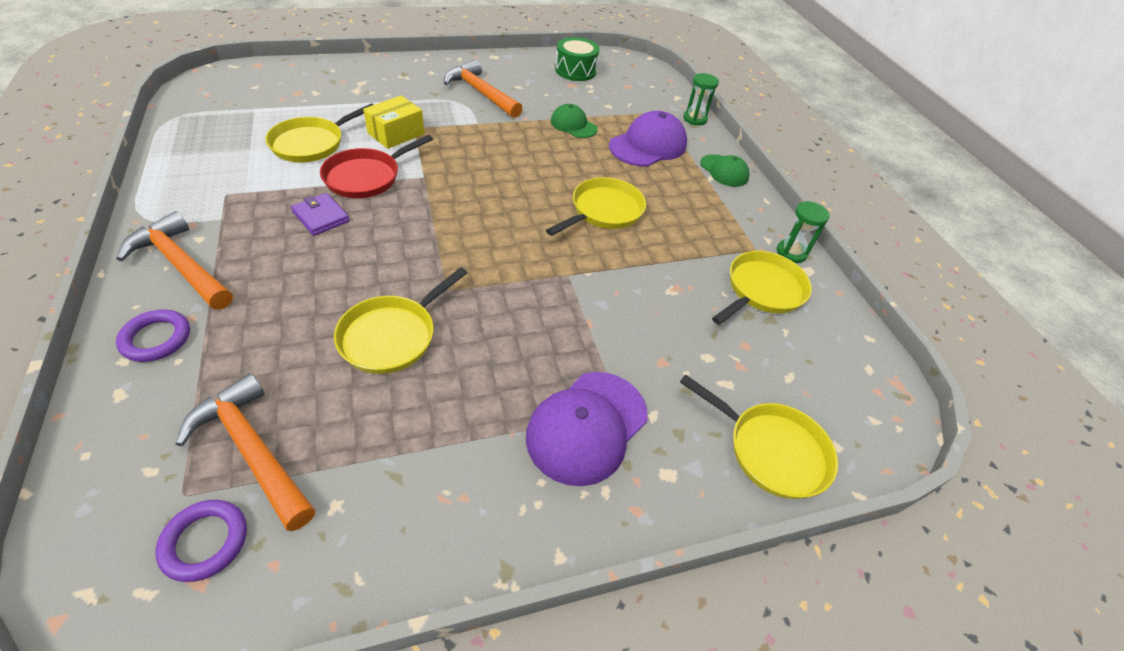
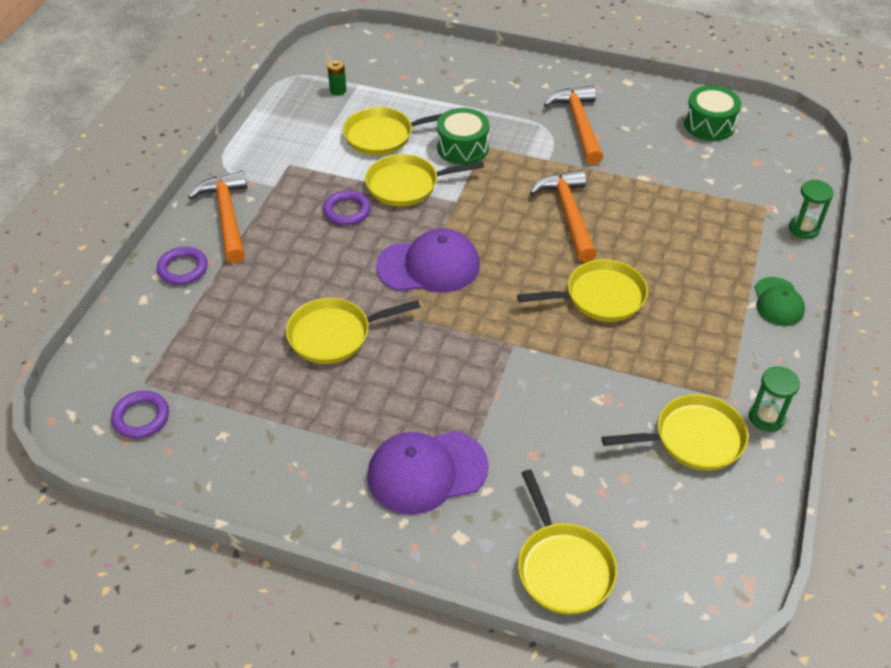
camera: 40 degrees right, 0 degrees up
(236, 118) = (338, 91): none -> green battery
(253, 450) = (197, 374): orange hammer -> orange hammer (568, 214)
(321, 217) = (347, 211): purple wallet -> purple ring
(366, 177) = (407, 185): red pan -> yellow pan
(396, 134) = (462, 148): yellow box -> green drum
(573, 125) = (649, 192): green cap -> none
(648, 145) = (714, 242): purple cap -> purple cap (429, 266)

